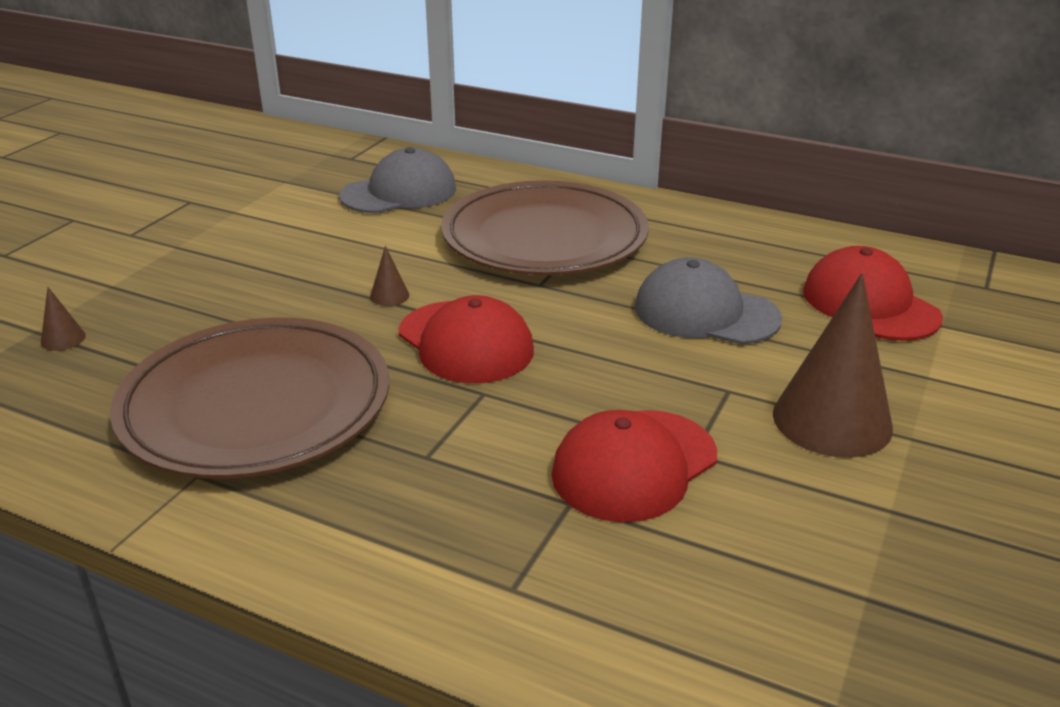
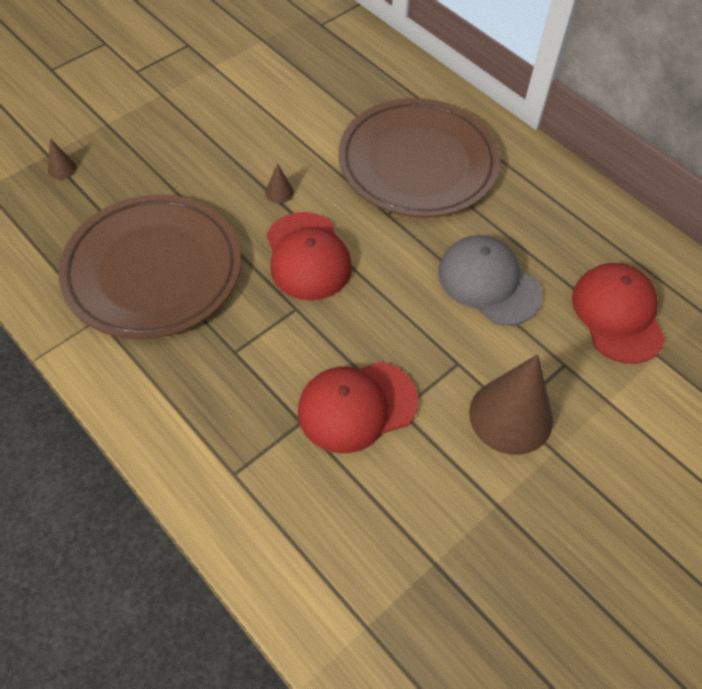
camera: 20 degrees right, 25 degrees up
(399, 192) = (337, 77): grey cap -> none

